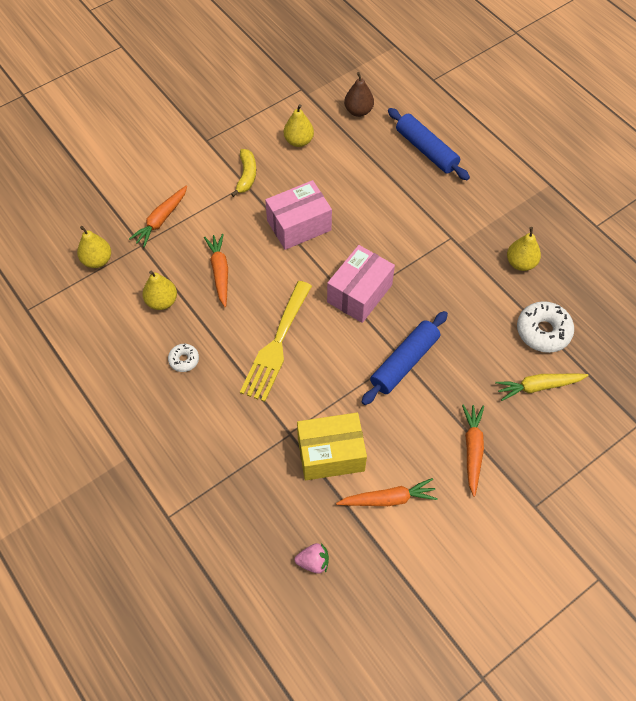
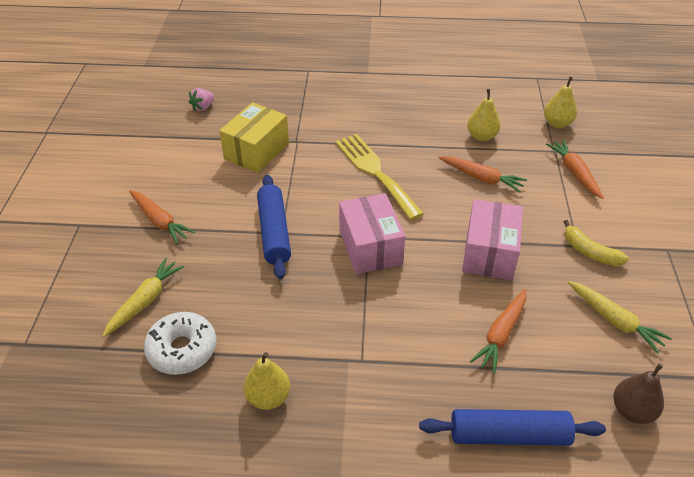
camera: 130 degrees right, 15 degrees down
(184, 360) = (415, 124): white donut -> none
(298, 141) = (614, 321): yellow pear -> yellow carrot
(388, 499) = (191, 158): orange carrot -> orange carrot (501, 334)

